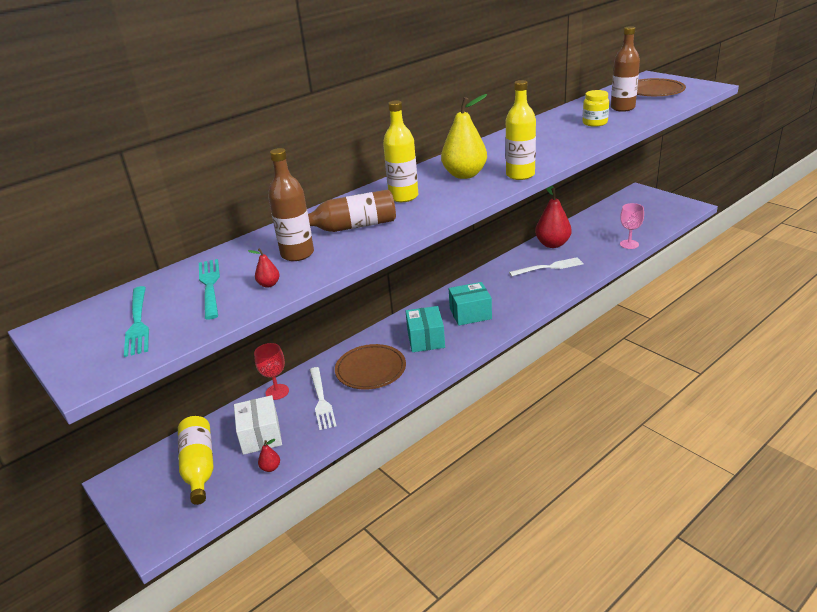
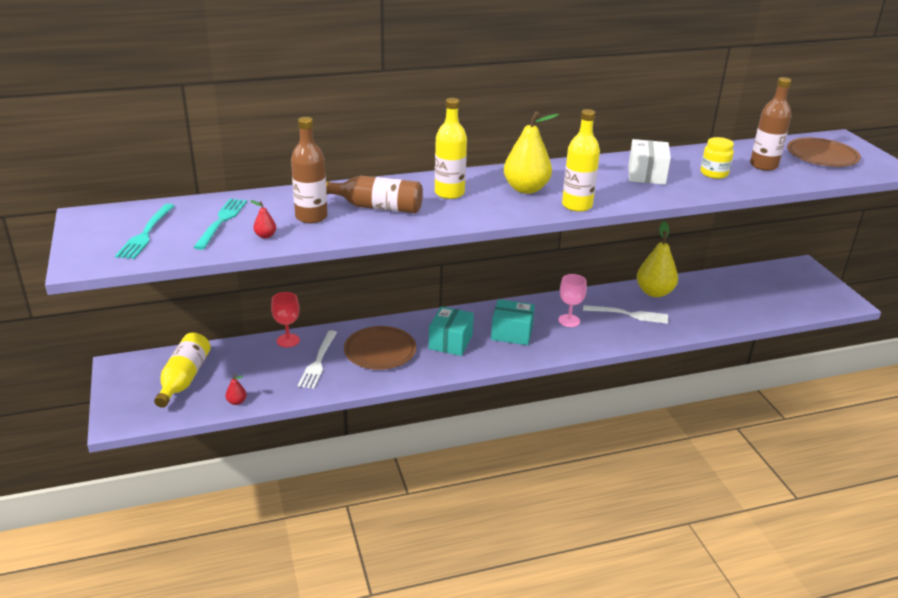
camera: 20 degrees right, 0 degrees up
(260, 435) = (248, 372): white box -> white box (646, 174)
(552, 244) = (654, 292): red pear -> yellow pear
(629, 244) = (737, 320): pink goblet -> pink goblet (569, 320)

